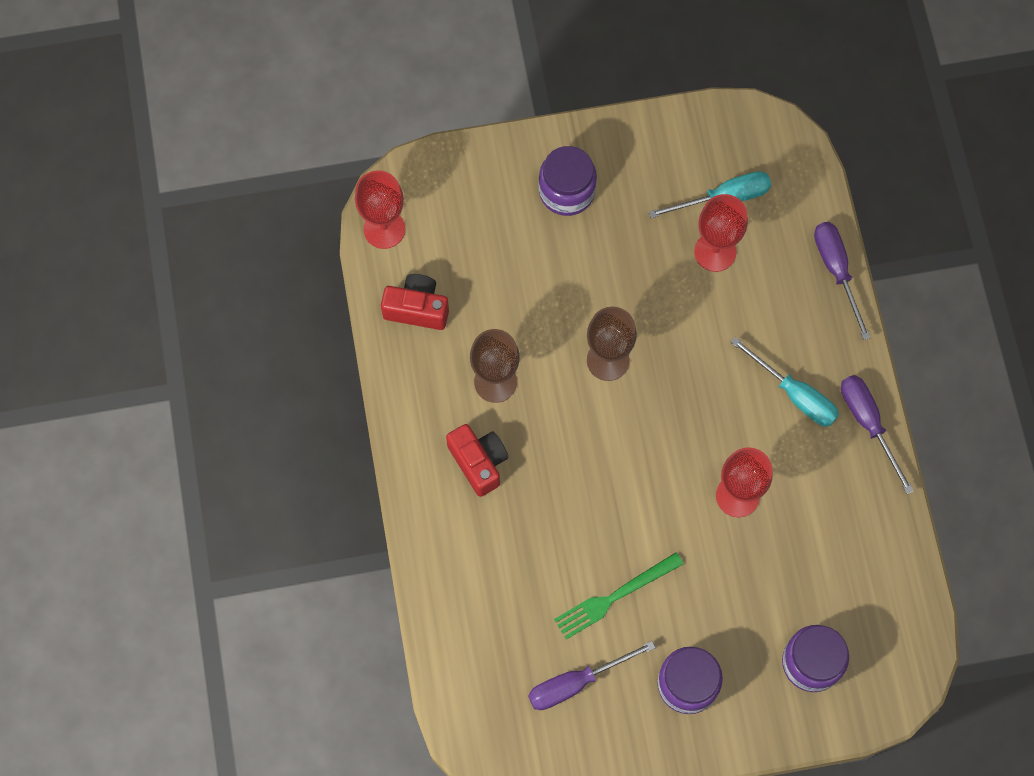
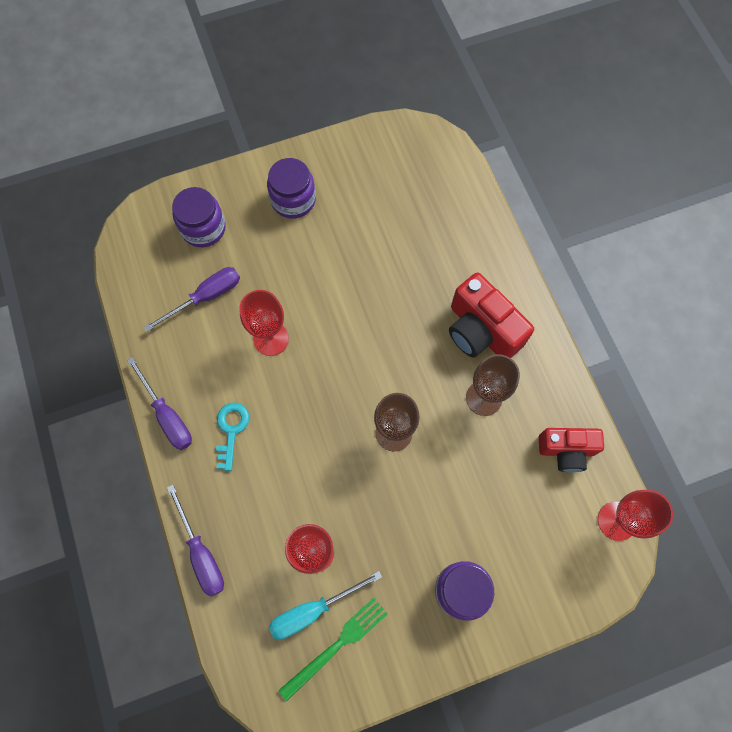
camera: 170 degrees right, 0 degrees up
(478, 462) = (481, 330): red camera -> red camera, size x1.51
(576, 682) = (374, 188): purple screwdriver -> purple screwdriver (206, 297)
(614, 597) = (356, 249): green fork -> green fork (337, 645)
(794, 394) = (231, 430): turquoise screwdriver -> turquoise key

